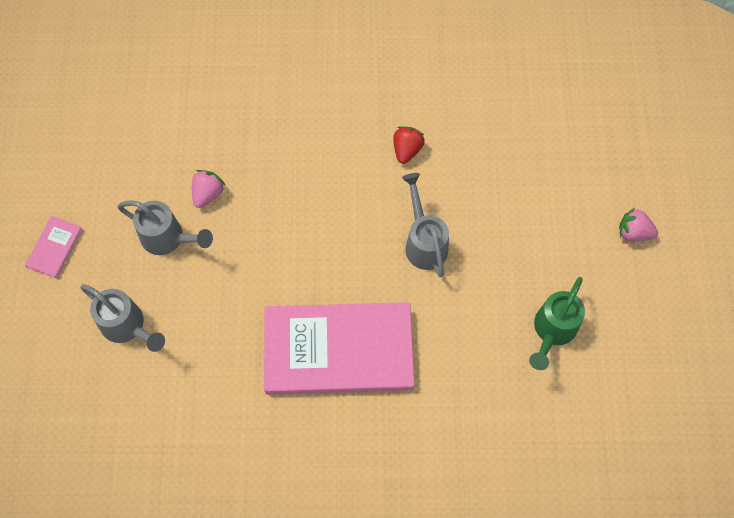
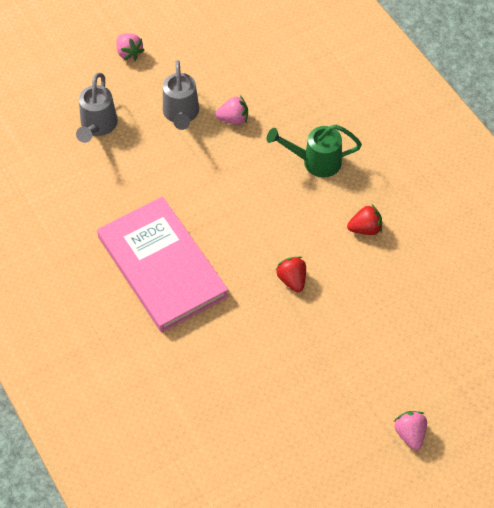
camera: 60 degrees right, 10 degrees down
(54, 248) = (129, 53): pink book -> pink strawberry
(424, 241) = (292, 280): grey watering can -> red strawberry
(552, 331) = (274, 410): green watering can -> green watering can (315, 162)

